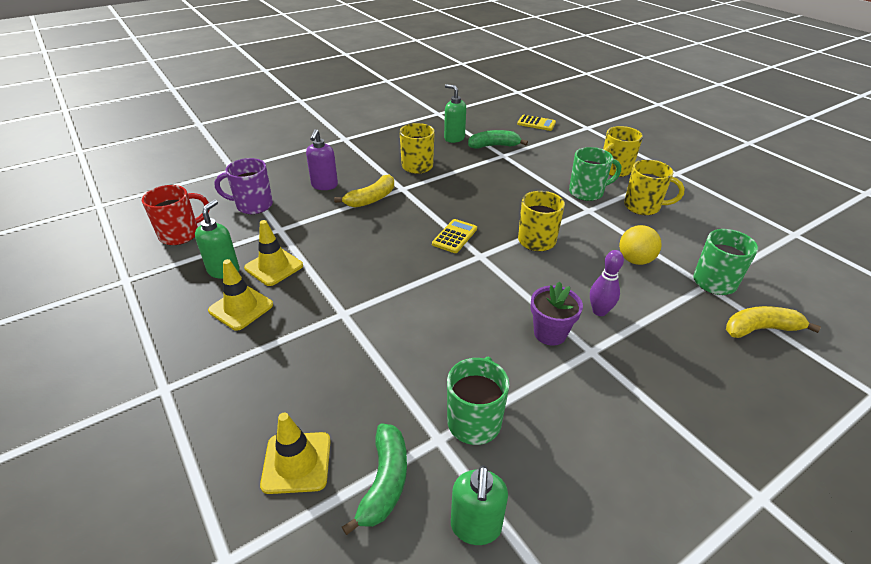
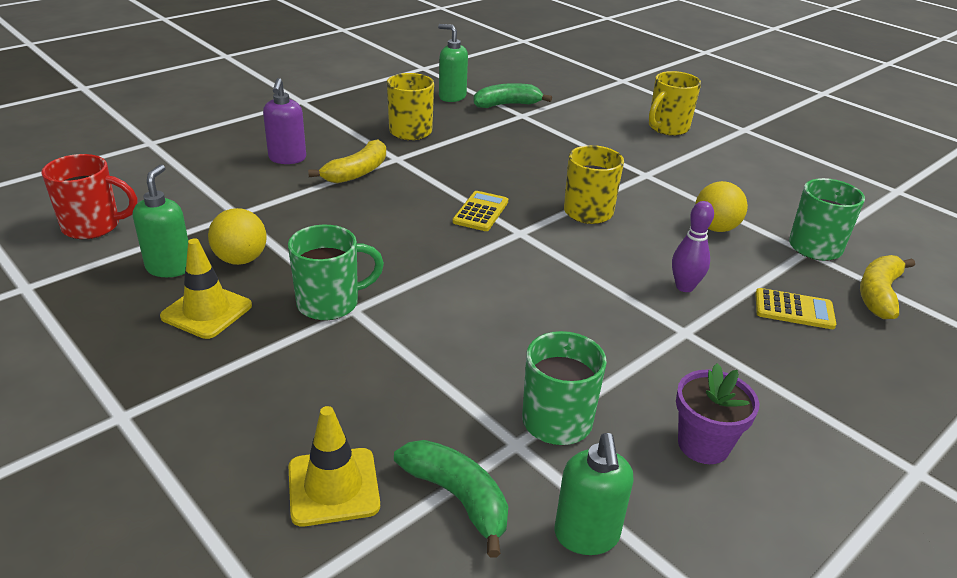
camera: 10 degrees left, 5 degrees down
(181, 234) = (93, 226): red mug -> red mug turned 45 degrees clockwise
(253, 205) = (191, 186): purple mug -> none
(274, 267) = (241, 259): yellow traffic cone -> yellow ball
(385, 482) = (457, 498): green banana -> green banana turned 45 degrees counterclockwise
(536, 123) = (556, 77): yellow calculator -> yellow calculator (794, 310)
(550, 333) = (629, 315): purple flower pot -> purple flower pot (703, 445)
(587, 192) = (639, 155): green mug -> green mug (330, 303)
(643, 207) = (712, 168): yellow mug -> none
(760, 329) = (878, 294): yellow banana -> yellow banana turned 45 degrees counterclockwise

